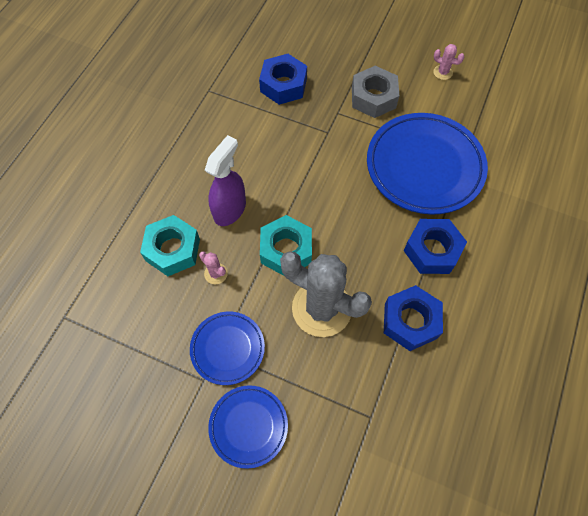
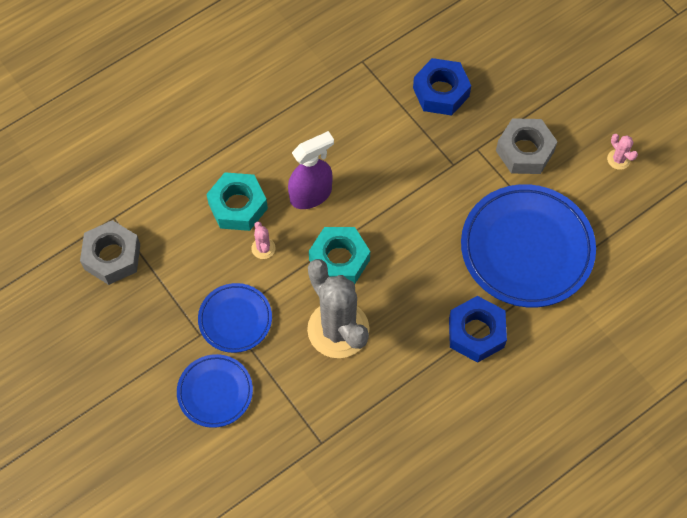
camera: 30 degrees right, 0 degrees up
(81, 353) = (112, 256): none -> grey nut
(410, 321) = (411, 384): blue nut -> none

